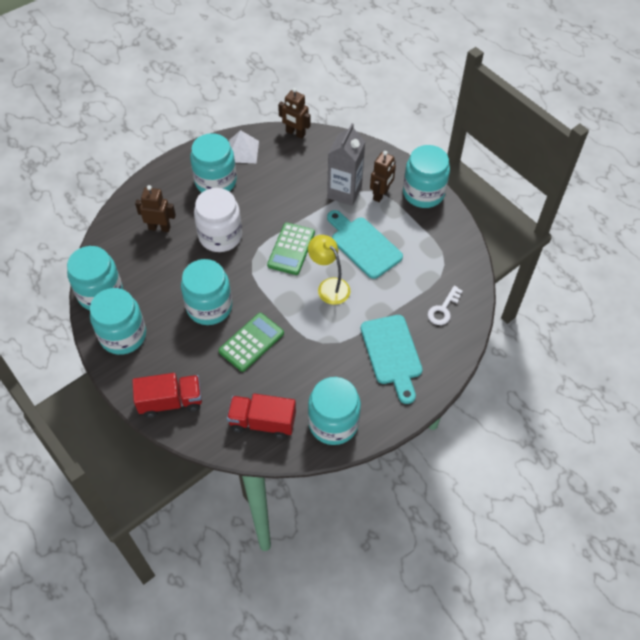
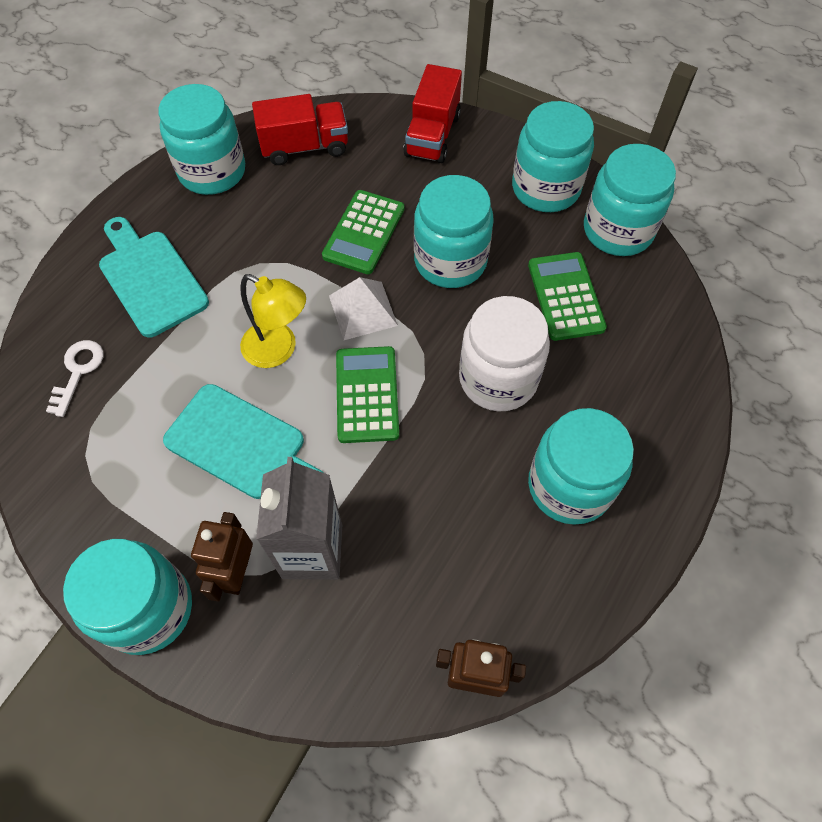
camera: 160 degrees right, 5 degrees up
(158, 265) = (565, 296): none -> green calculator
(159, 228) = (606, 359): brown robot -> none
(171, 401) = (432, 135): red truck -> red truck turned 45 degrees counterclockwise
(242, 151) = (560, 581): white pyramid -> white pyramid (363, 310)

